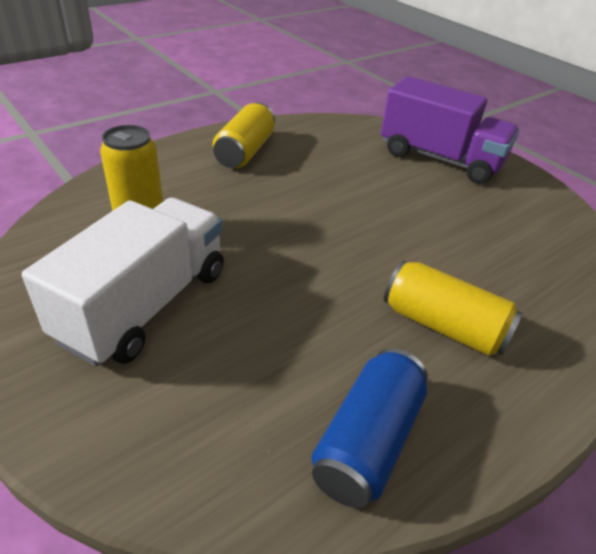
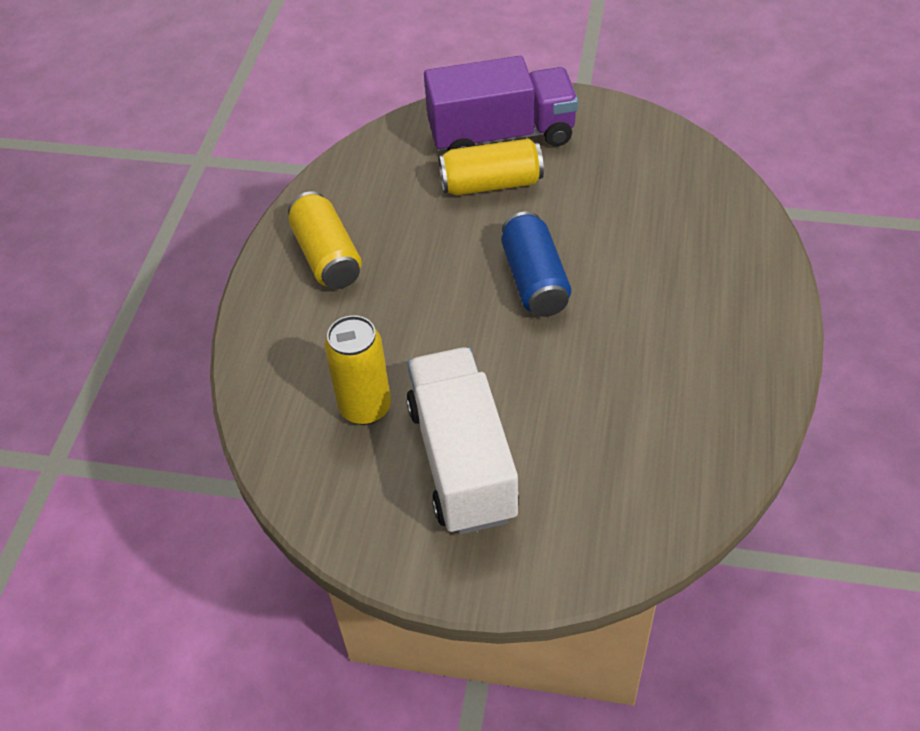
camera: 35 degrees left, 10 degrees up
(367, 441) = (709, 427): blue can -> blue can (534, 280)
(443, 325) = (670, 309): yellow can -> yellow can (491, 184)

